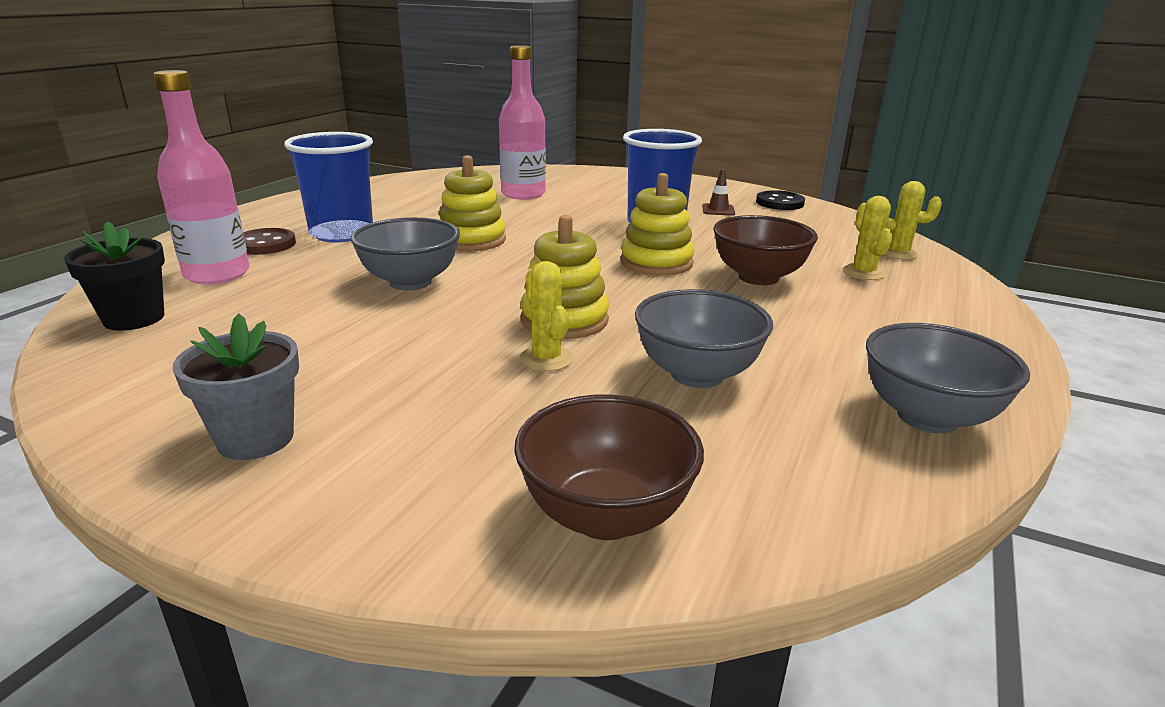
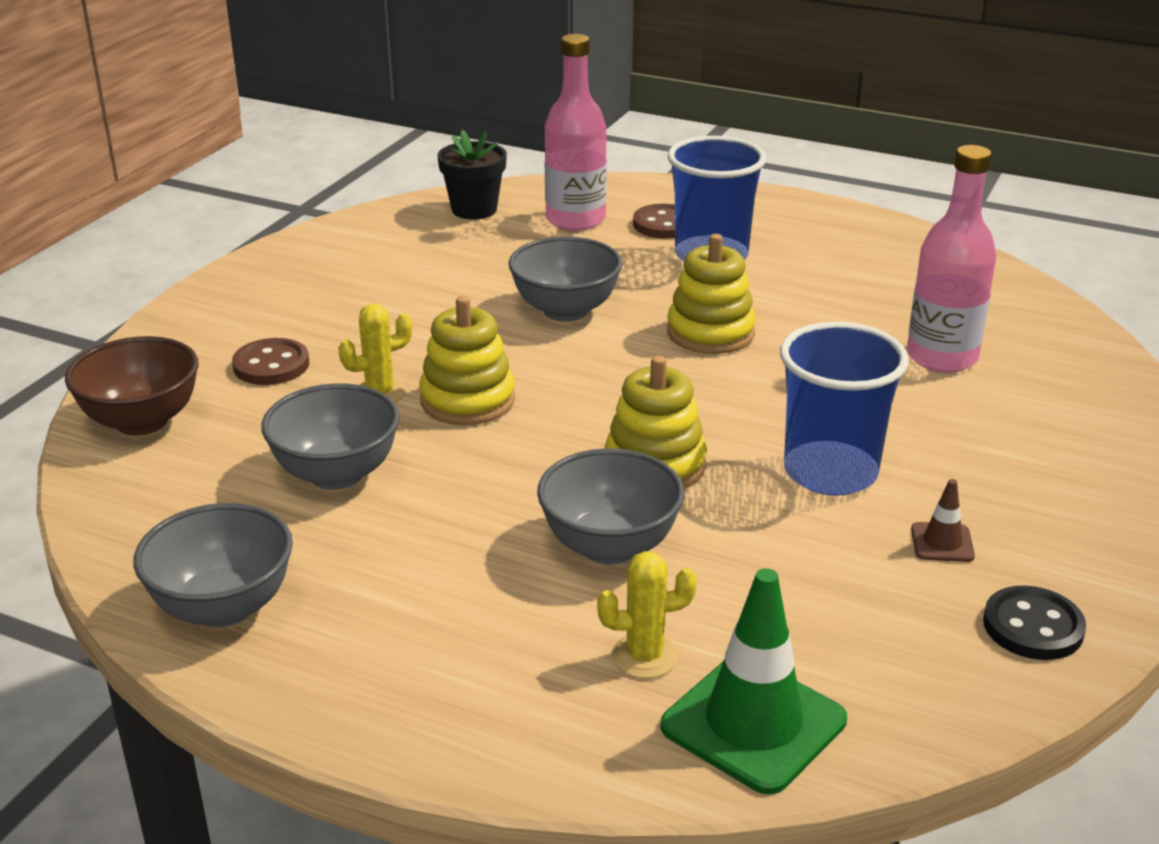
camera: 90 degrees right, 5 degrees up
(255, 438) = (275, 289): grey flower pot -> none
(472, 426) = (271, 365): none -> brown button
(758, 277) = (610, 546): brown bowl -> grey bowl
(898, 253) = (753, 723): yellow cactus -> green traffic cone

